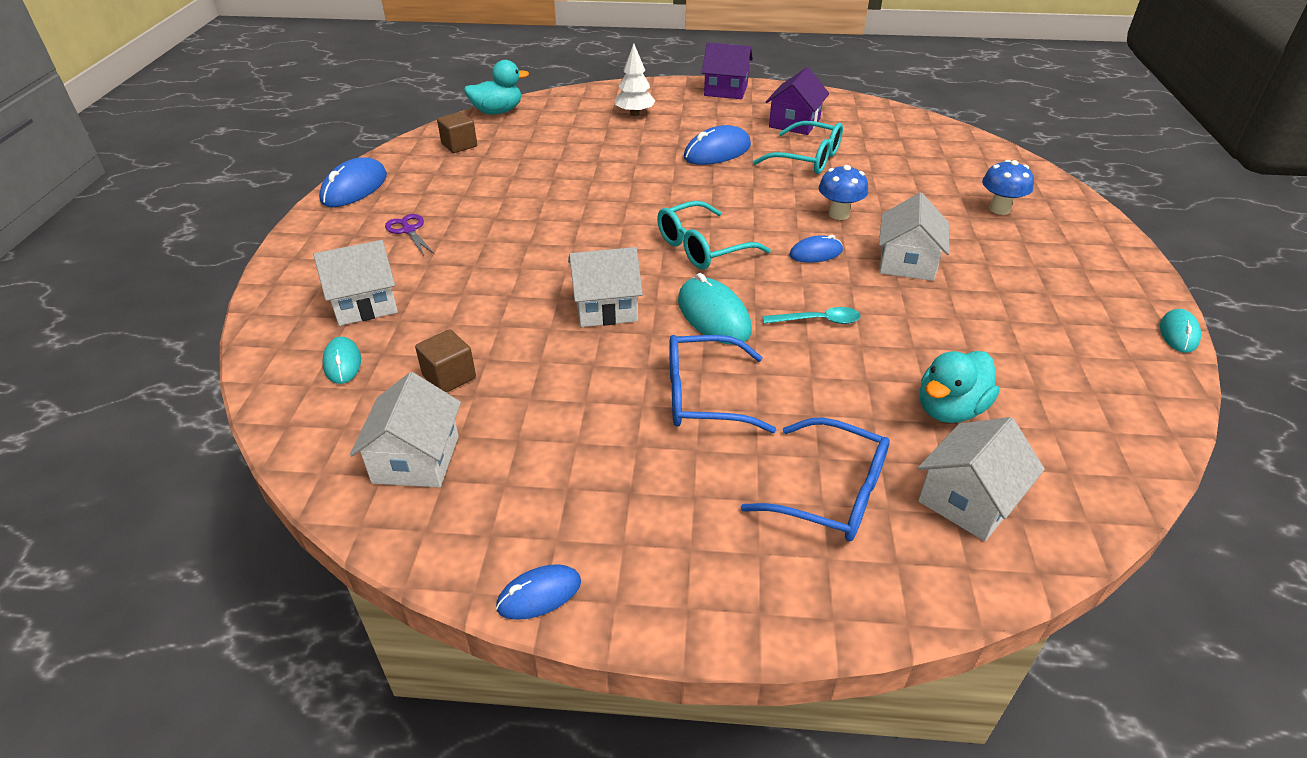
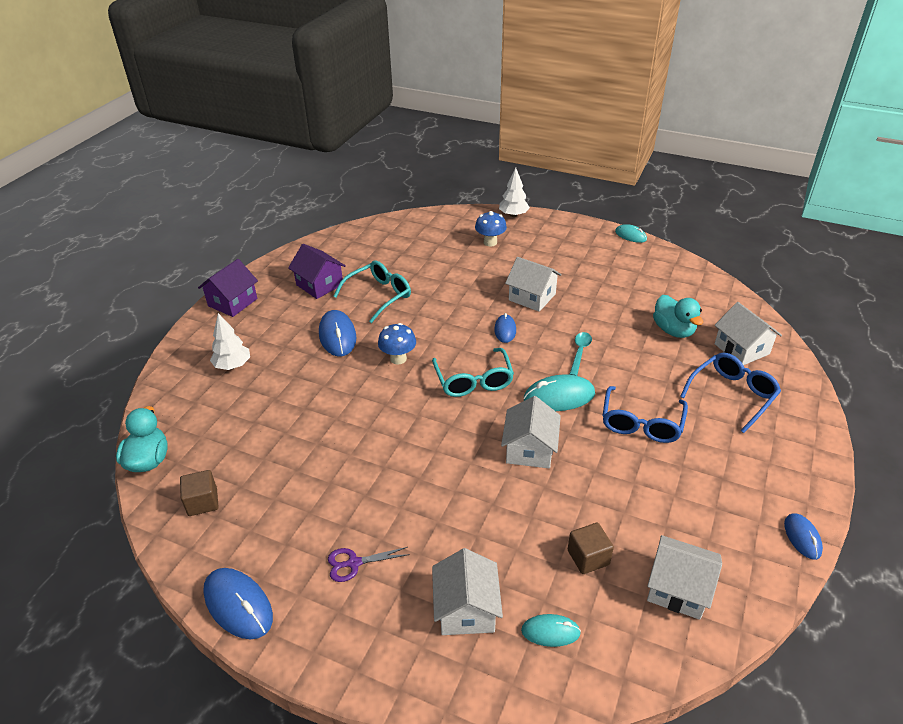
camera: 70 degrees left, 0 degrees up
(839, 214) = (462, 305): blue mushroom -> blue mushroom (398, 358)
(1092, 215) = (513, 215): none -> white tree

